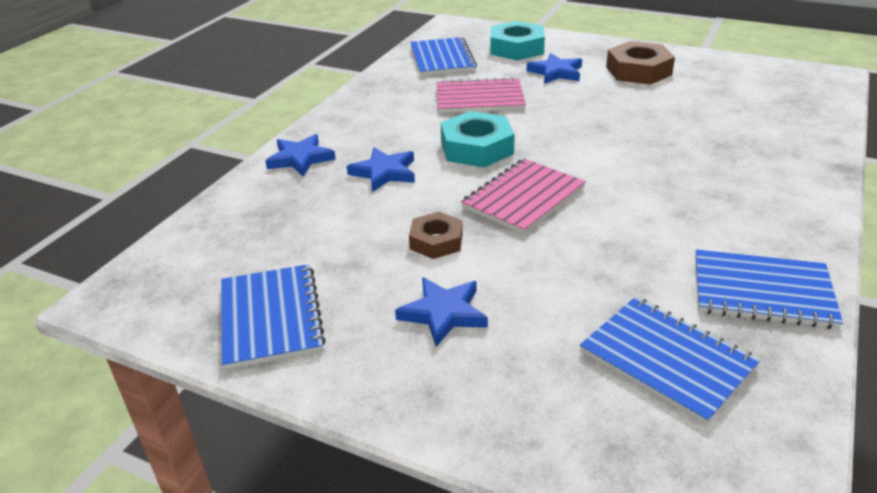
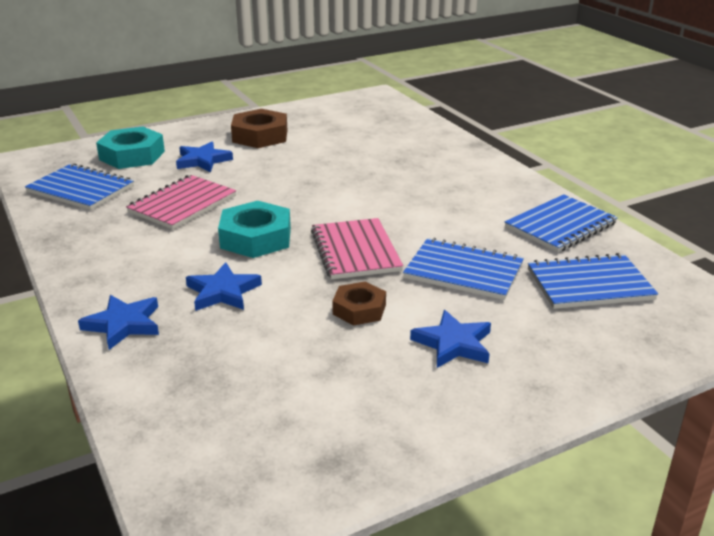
camera: 55 degrees left, 5 degrees down
(270, 318) = (360, 431): blue notebook -> blue notebook (463, 271)

